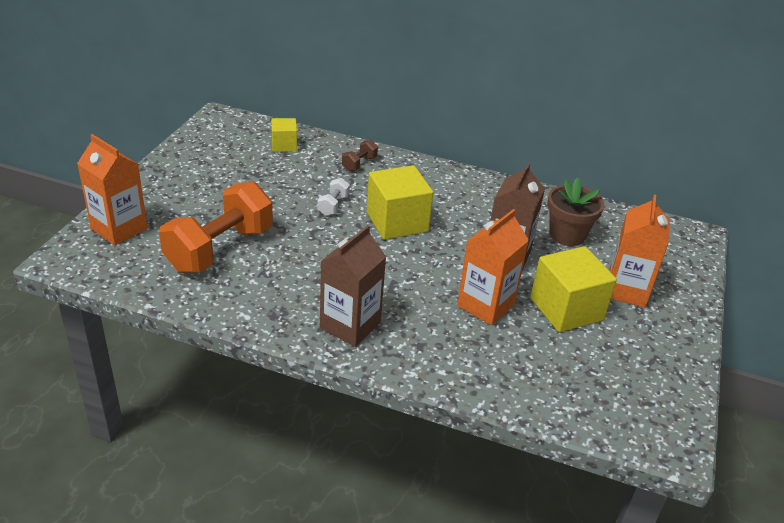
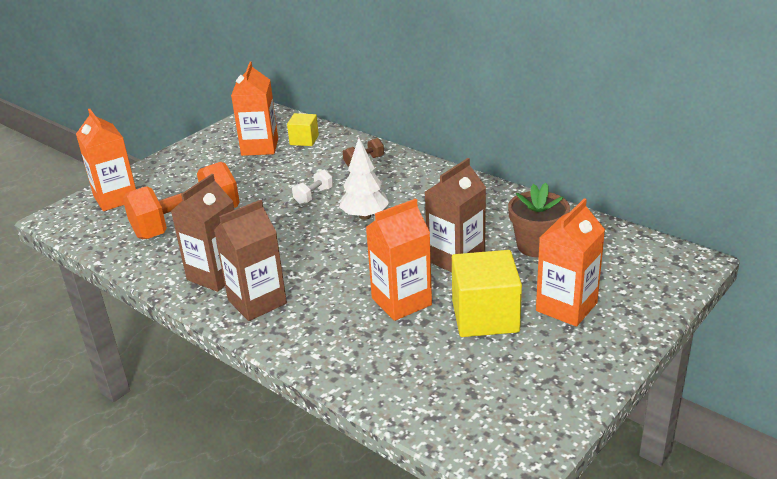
camera: 25 degrees right, 5 degrees down
(242, 156) = (260, 147): none -> orange carton
(289, 302) = (216, 275): none -> brown carton
(397, 222) = (365, 216): yellow cube -> white tree

